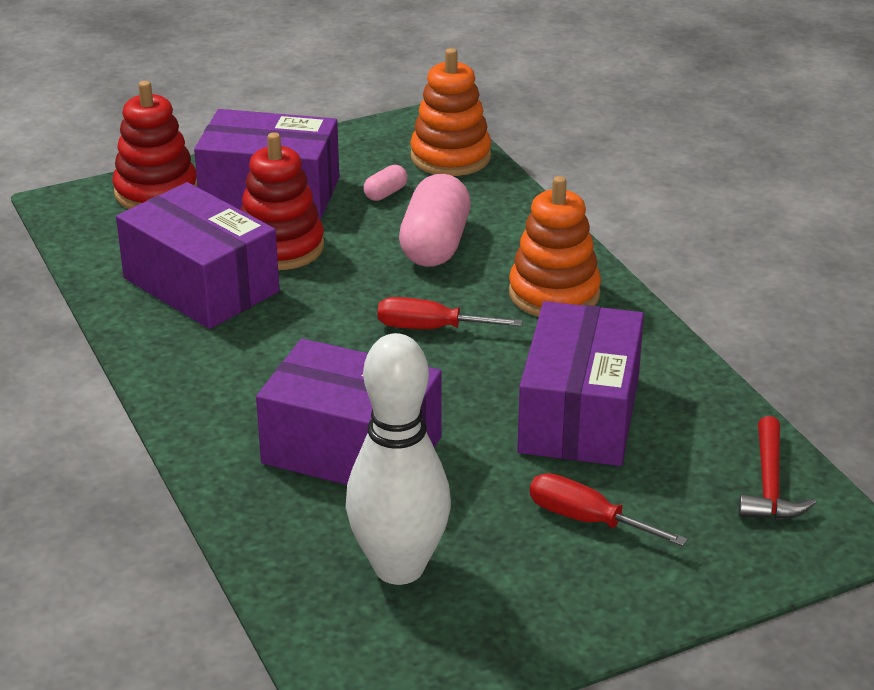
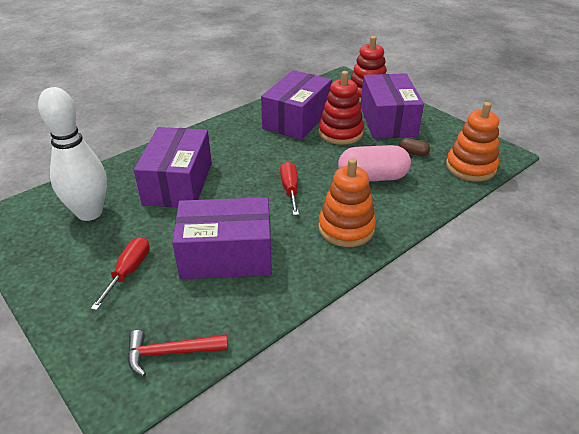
camera: 75 degrees right, 5 degrees up
(385, 193) = (413, 153): pink capsule -> brown capsule

